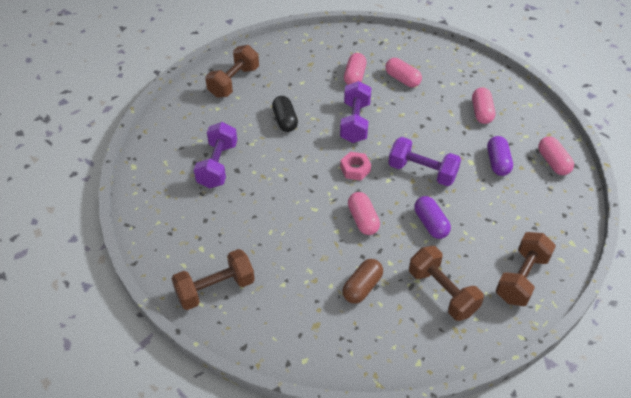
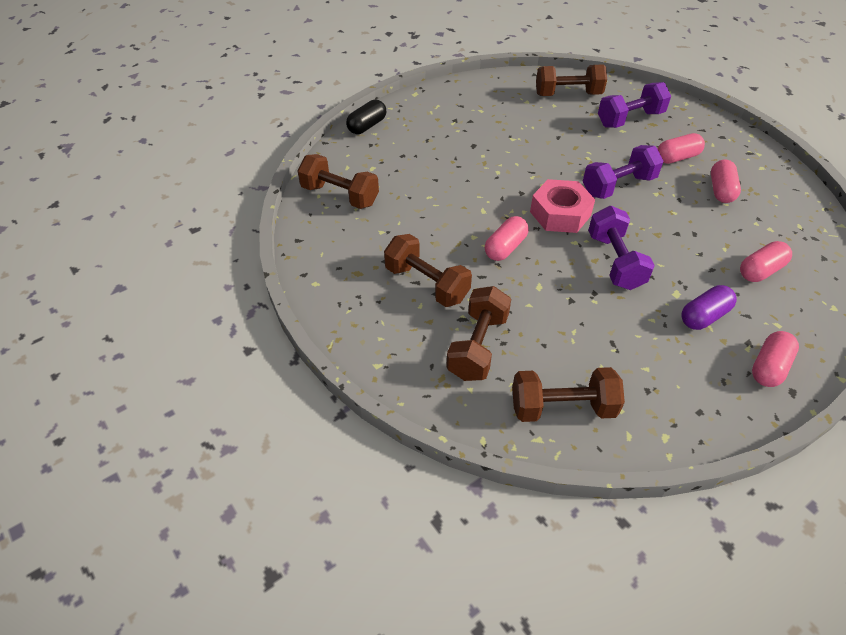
camera: 55 degrees right, 0 degrees up
(217, 165) = (466, 133): purple dumbbell -> purple dumbbell (630, 119)
(285, 120) = (563, 143): black capsule -> black capsule (367, 126)
(355, 169) = (560, 213): pink nut -> pink nut, size x1.66
(362, 287) = (427, 284): brown capsule -> brown dumbbell
(430, 224) = (554, 298): purple capsule -> none

